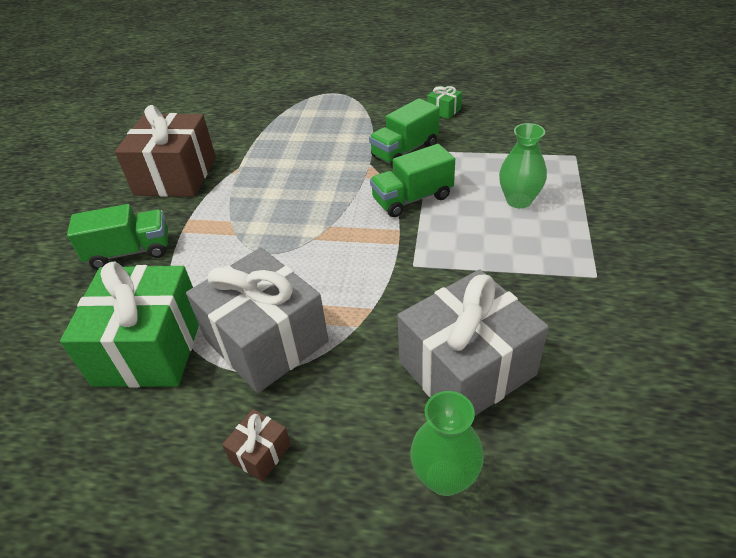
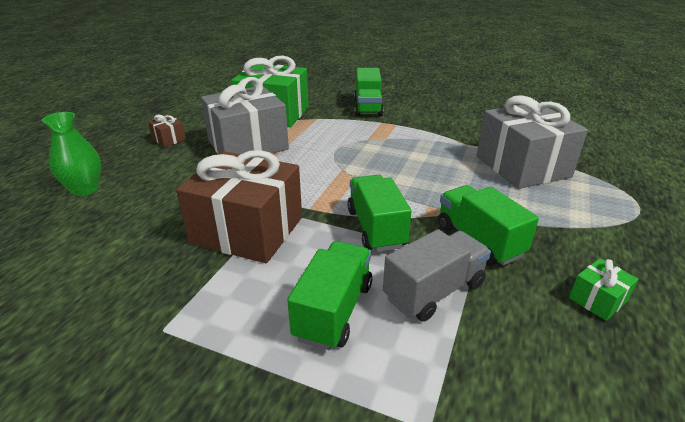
camera: 100 degrees right, 10 degrees down
(176, 176) = (459, 120): brown gift -> brown gift (247, 230)
(467, 368) = (146, 214): grey gift -> grey gift (522, 166)
(472, 164) = (434, 291): none -> grey truck
(518, 200) = (334, 310): green vase -> green truck

